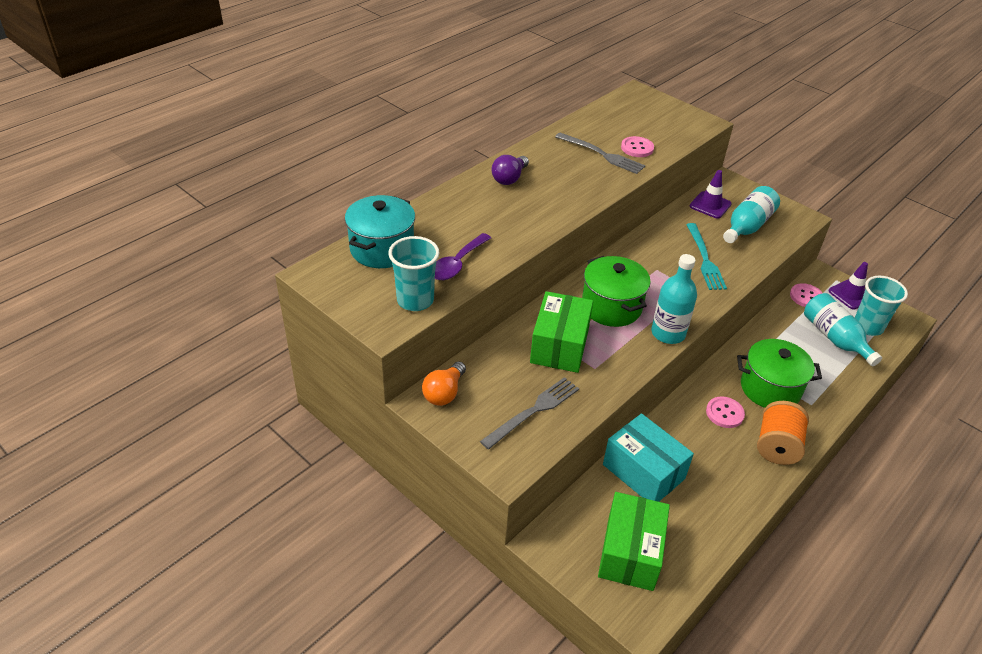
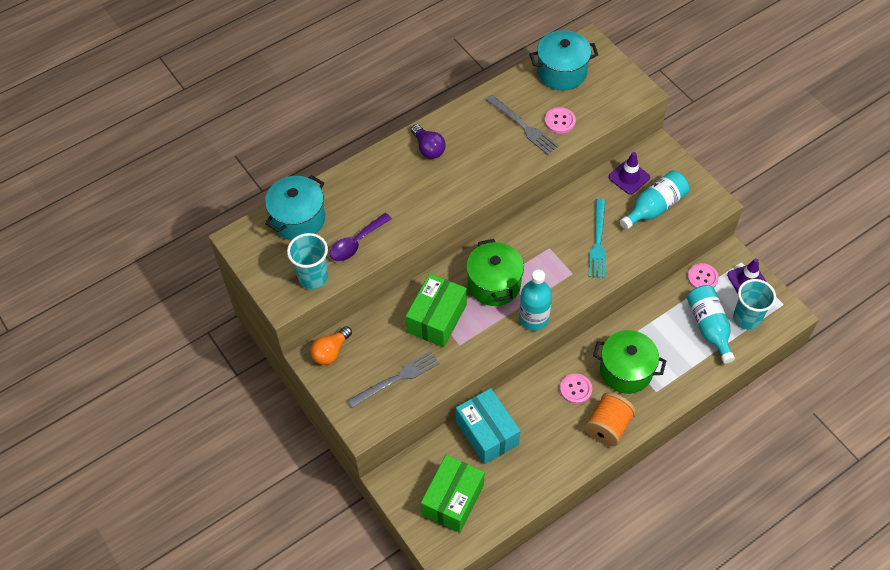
camera: 15 degrees right, 15 degrees up
(509, 178) = (428, 148): purple light bulb -> purple light bulb turned 75 degrees counterclockwise
(621, 113) = (561, 72): none -> turquoise pot

